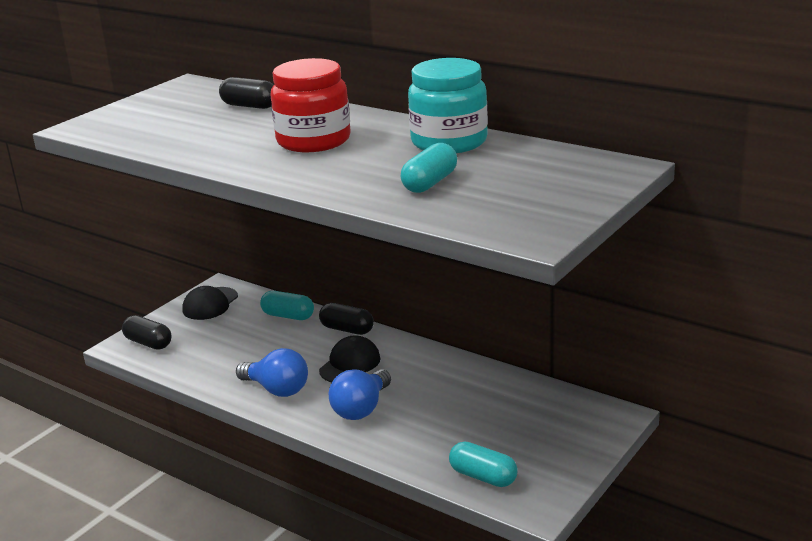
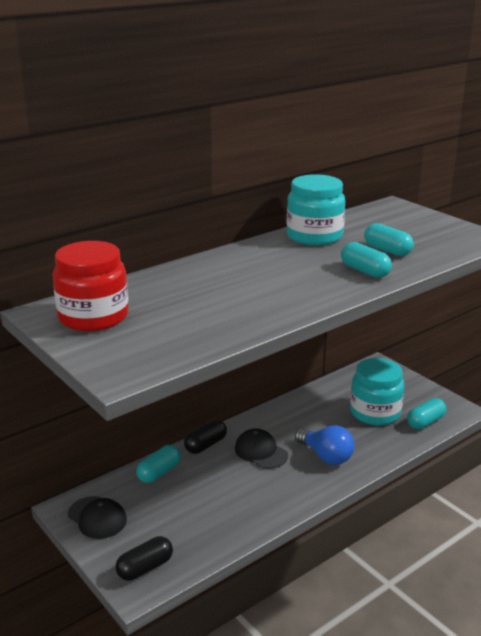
camera: 75 degrees left, 0 degrees up
(250, 106) = (154, 290): black capsule -> none
(277, 389) = (277, 494): blue light bulb -> none
(313, 141) = (271, 274): red jar -> red jar (93, 317)
(350, 180) = (365, 271): none -> turquoise capsule
(481, 430) = (375, 412): none -> turquoise jar

